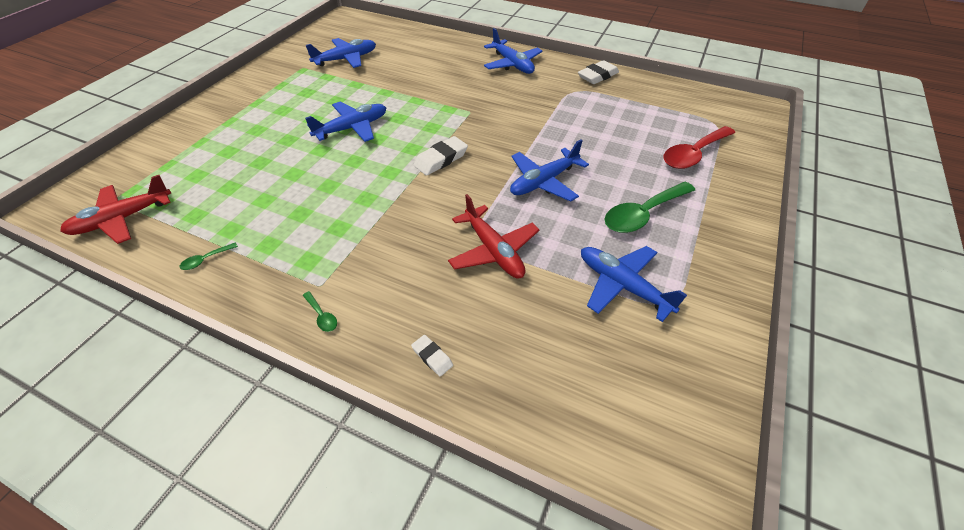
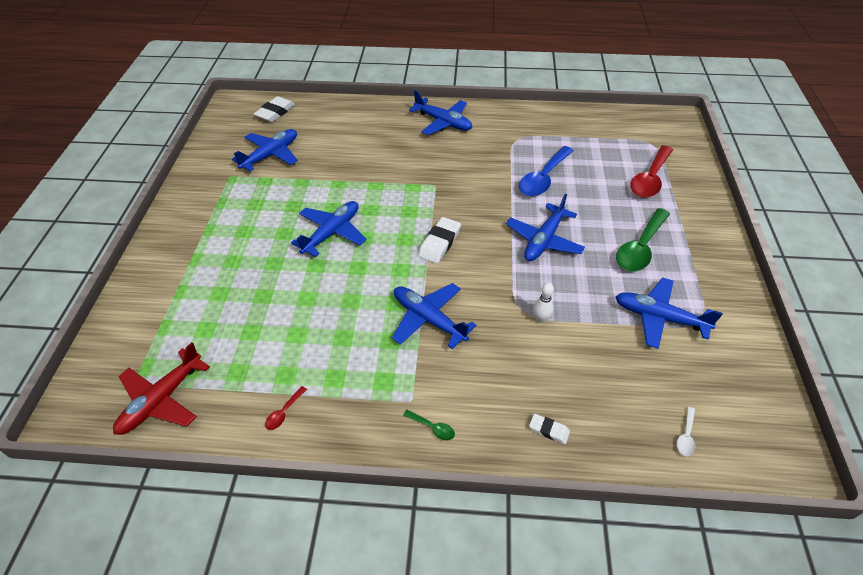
camera: 20 degrees left, 0 degrees up
(206, 260) = (284, 412): green spoon -> red spoon
(385, 220) = (428, 319): none -> blue plane
(494, 251) = (541, 319): red plane -> white bowling pin
(579, 129) = (543, 178): none -> blue spoon
(579, 416) = (686, 436): none -> white spoon
(597, 76) = (528, 118): white eraser -> white eraser (275, 112)

